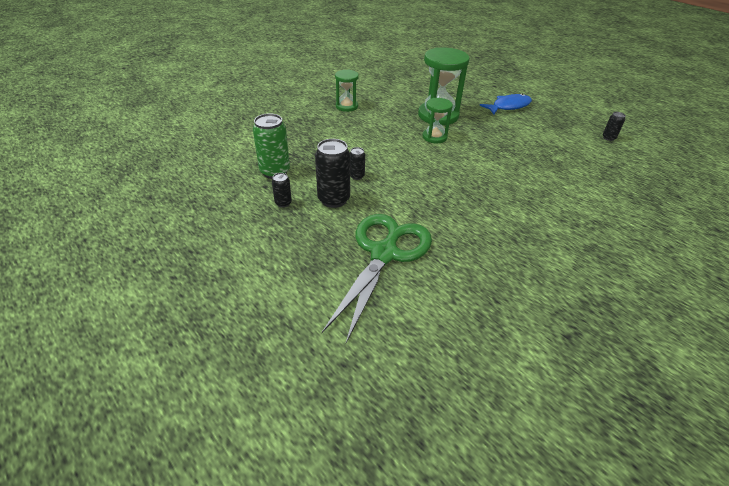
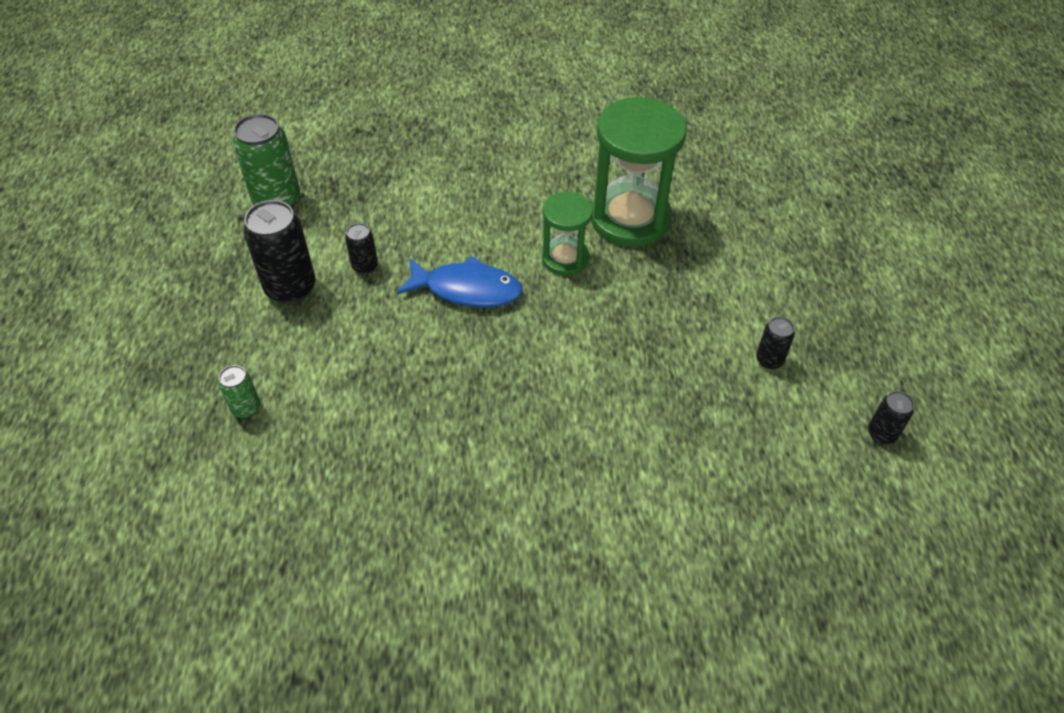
camera: 40 degrees right, 10 degrees up
(283, 203) = (229, 257): black can -> black can (769, 360)
(346, 106) = (511, 128): green hourglass -> none
(384, 254) = (246, 408): green scissors -> green can
(508, 106) = (786, 263): blue fish -> blue fish (467, 289)

